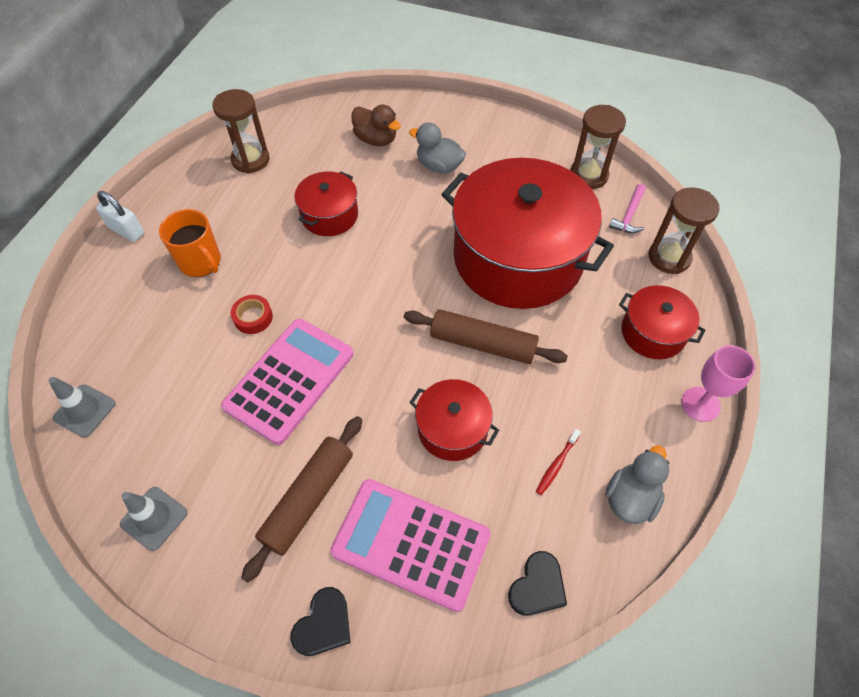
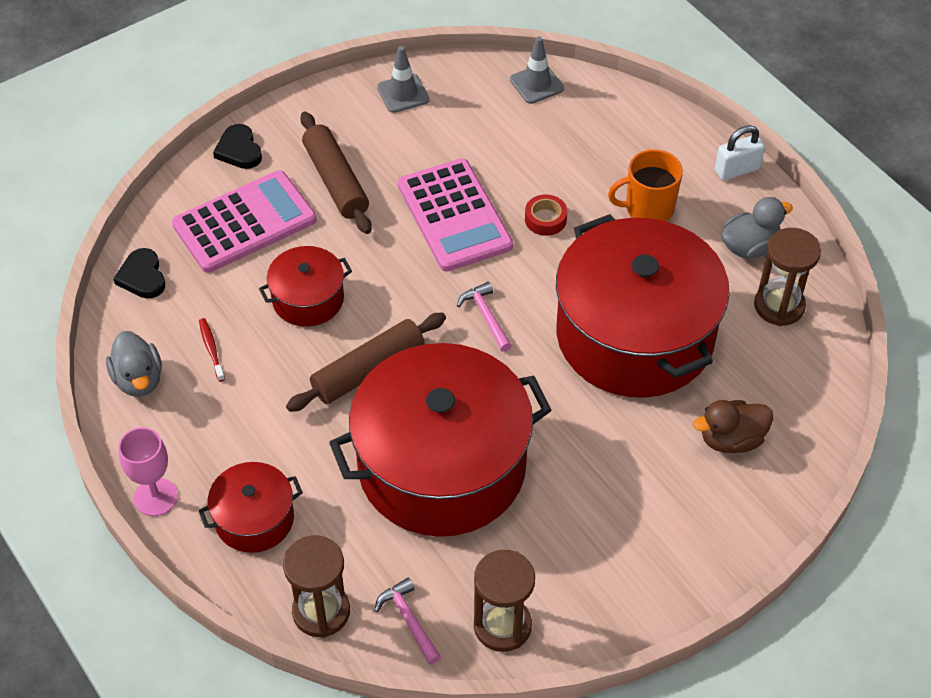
camera: 125 degrees right, 5 degrees down
(329, 215) = (635, 335): red pot -> red pot, size x2.16
(377, 302) = (486, 316): none -> pink hammer
(439, 166) = (637, 477): grey duck -> grey duck (749, 246)

